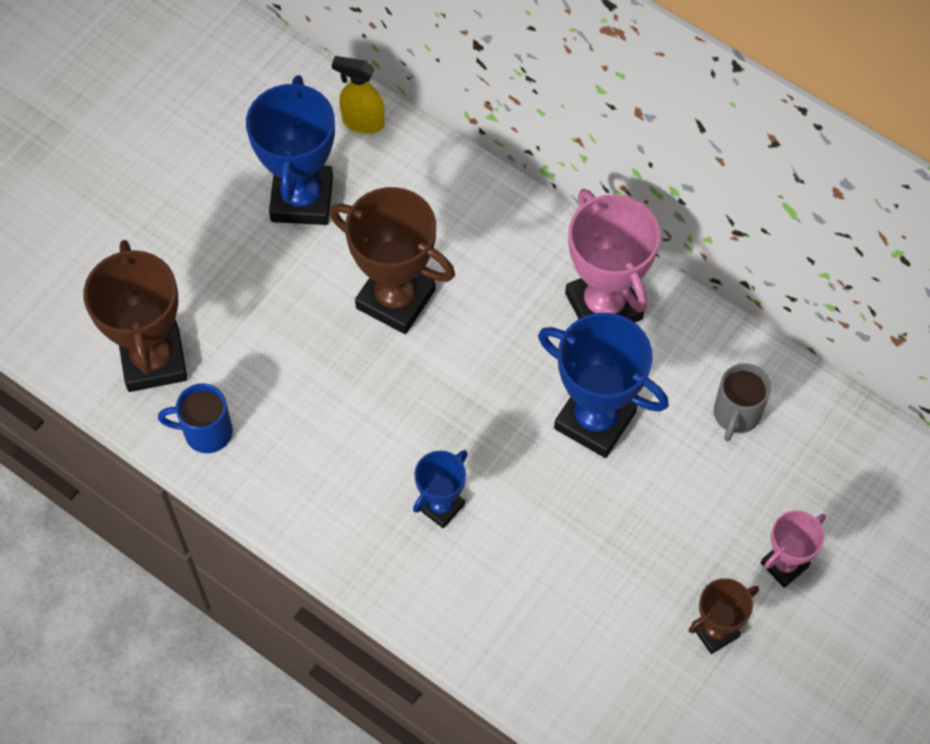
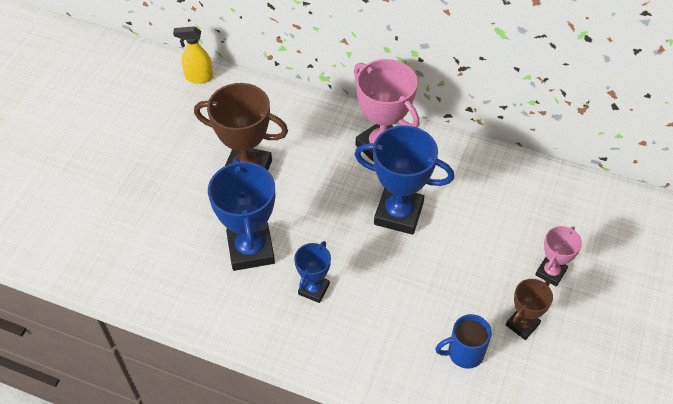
camera: 15 degrees left, 10 degrees down
(153, 360) = (92, 242): brown trophy -> none
(206, 432) = (139, 279): blue mug -> blue mug (464, 353)
(302, 199) = (170, 127): blue trophy -> blue trophy (251, 250)
(736, 415) = (486, 191): grey mug -> none

